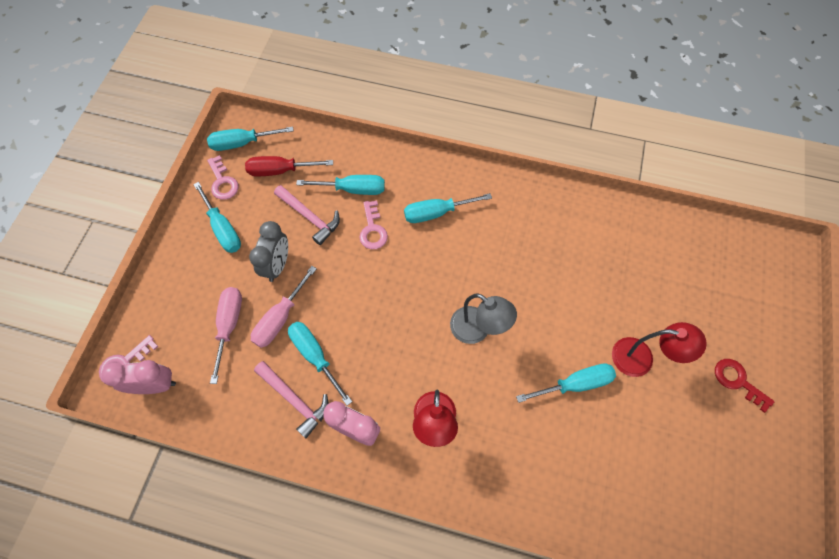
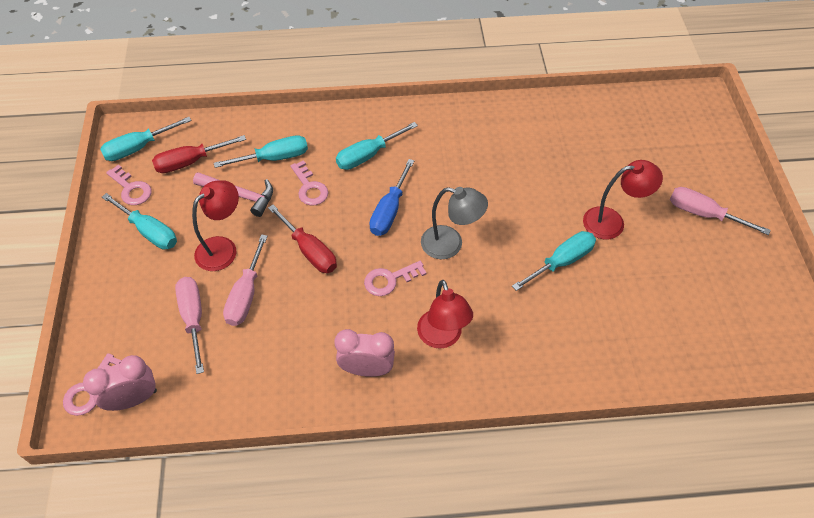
camera: 20 degrees left, 10 degrees down
(277, 265) = (223, 248): grey clock -> red lamp
(295, 400) = (292, 364): pink hammer -> none
(315, 356) = (297, 317): turquoise screwdriver -> none
(349, 293) = (309, 251): none -> red screwdriver
(409, 347) = (390, 279): none -> pink key
(435, 276) = (389, 211): none -> blue screwdriver
(737, 381) = (703, 214): red key -> pink screwdriver

